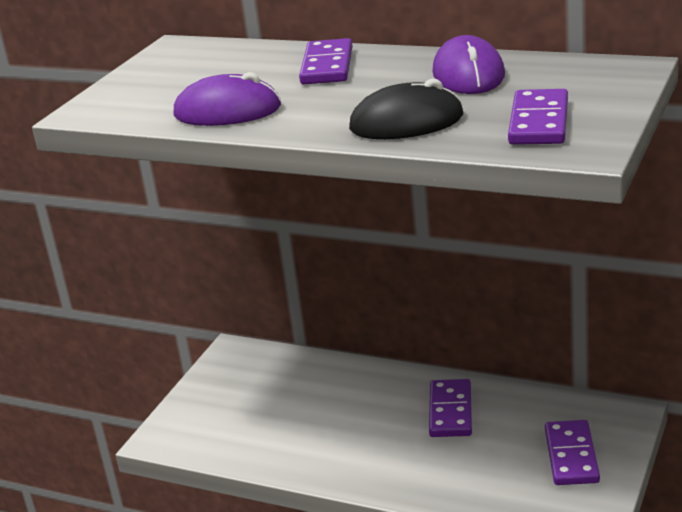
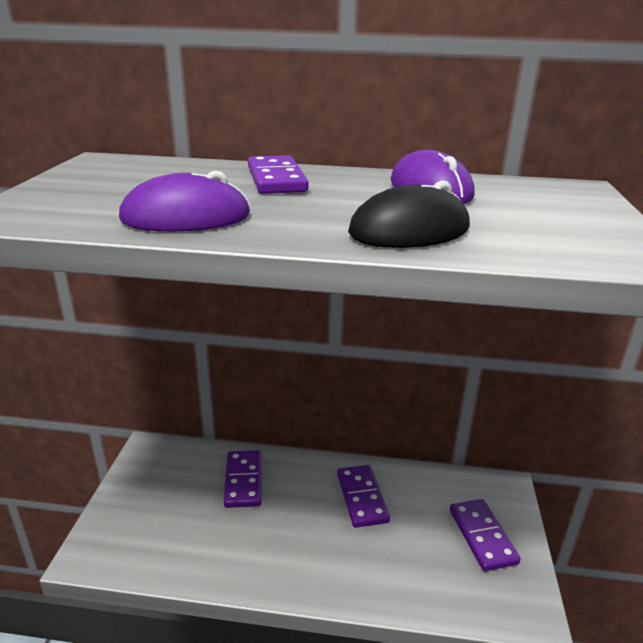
camera: 20 degrees left, 0 degrees up
(539, 122) = (556, 232): purple domino -> purple domino (244, 481)

